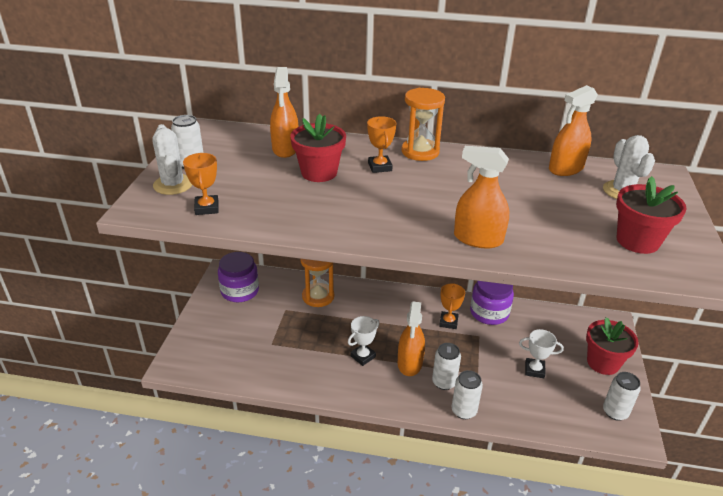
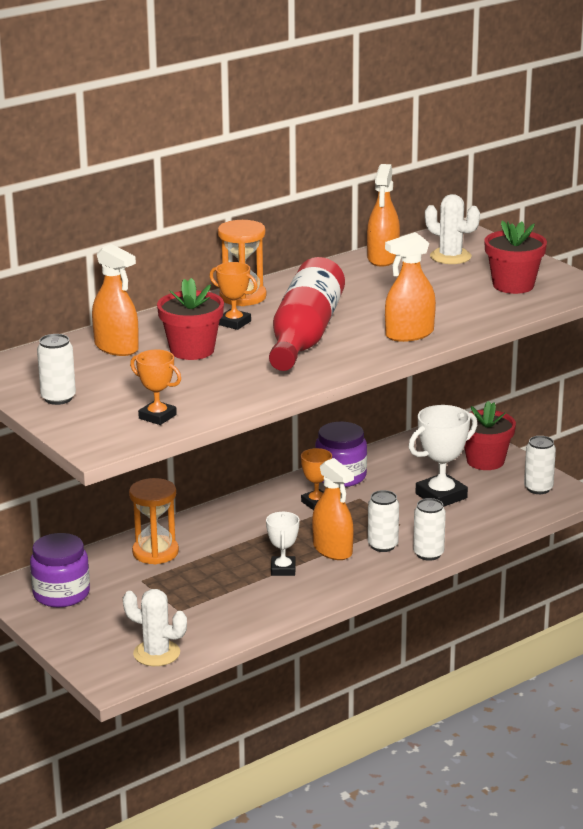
camera: 45 degrees left, 10 degrees down
(173, 185) = (82, 418): white cactus -> white cactus (156, 653)
(405, 199) = (305, 335): none -> red bottle
(534, 370) = (441, 496): white trophy -> white trophy, size x1.66

